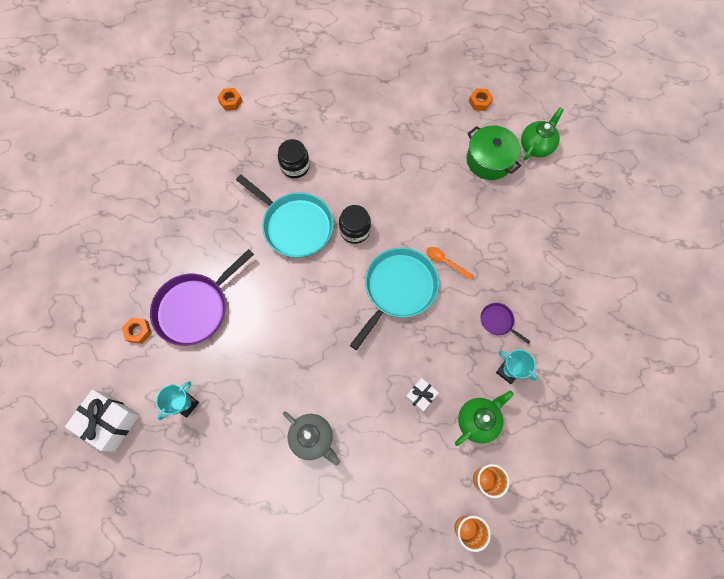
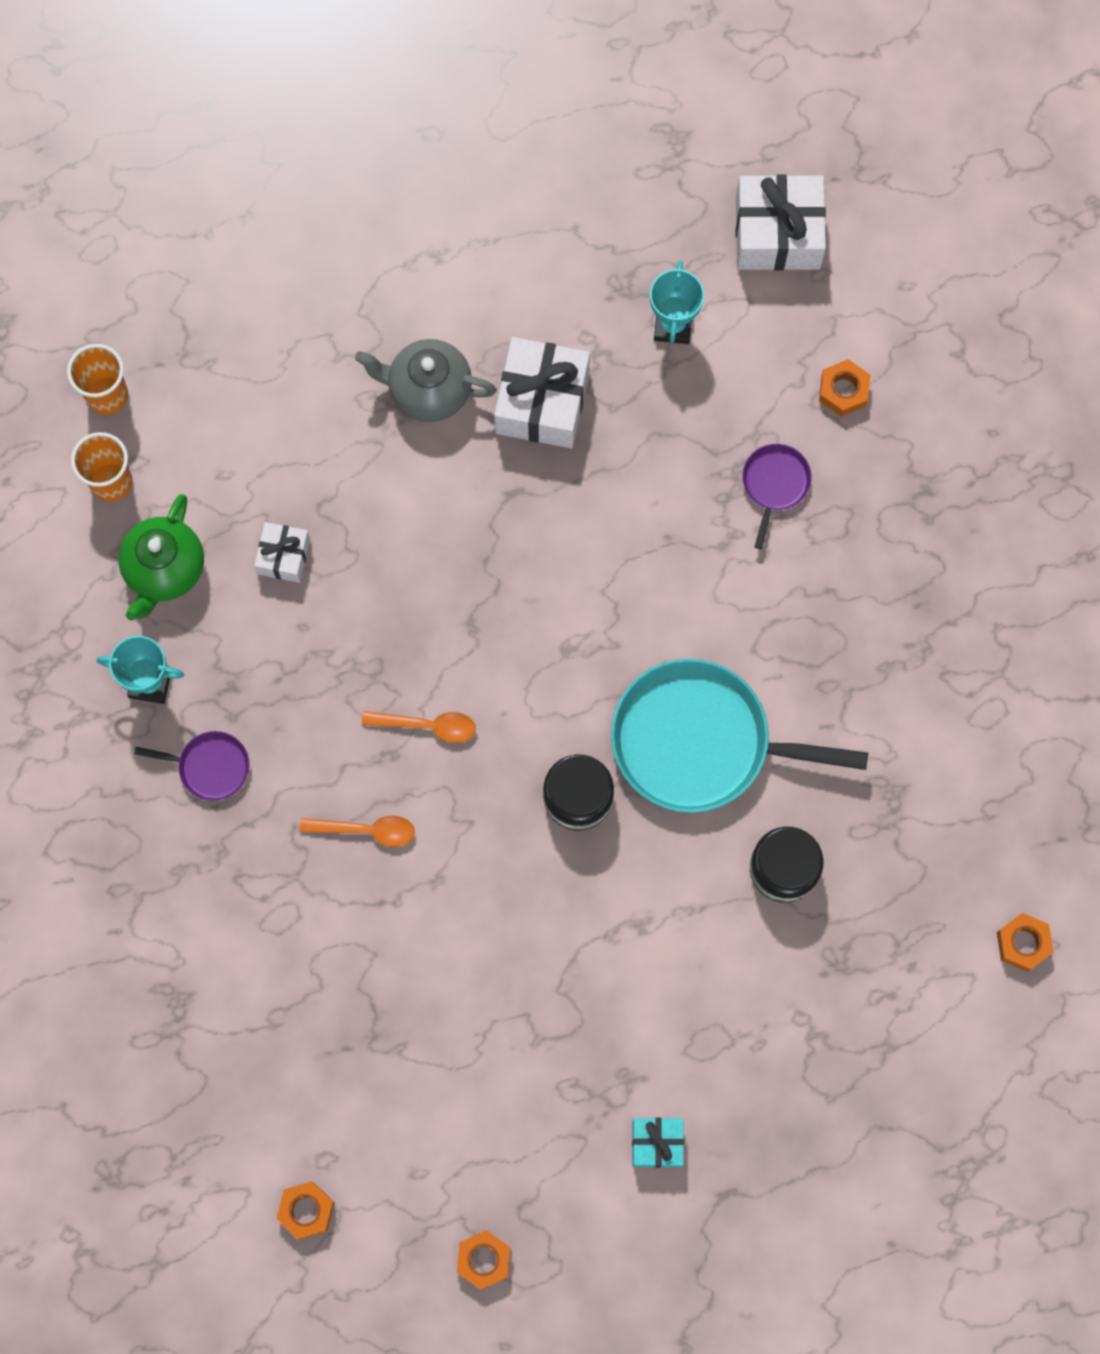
camera: 150 degrees right, 5 degrees up
(195, 308) = (774, 484): purple pan -> purple pan, size x0.45
(266, 402) = (542, 402): none -> white gift
(398, 106) = (657, 1143): none -> turquoise gift
(398, 289) = (427, 726): turquoise pan -> orange spoon
(489, 160) = (390, 1115): green pot -> none
(536, 146) = (306, 1211): green teapot -> orange nut

